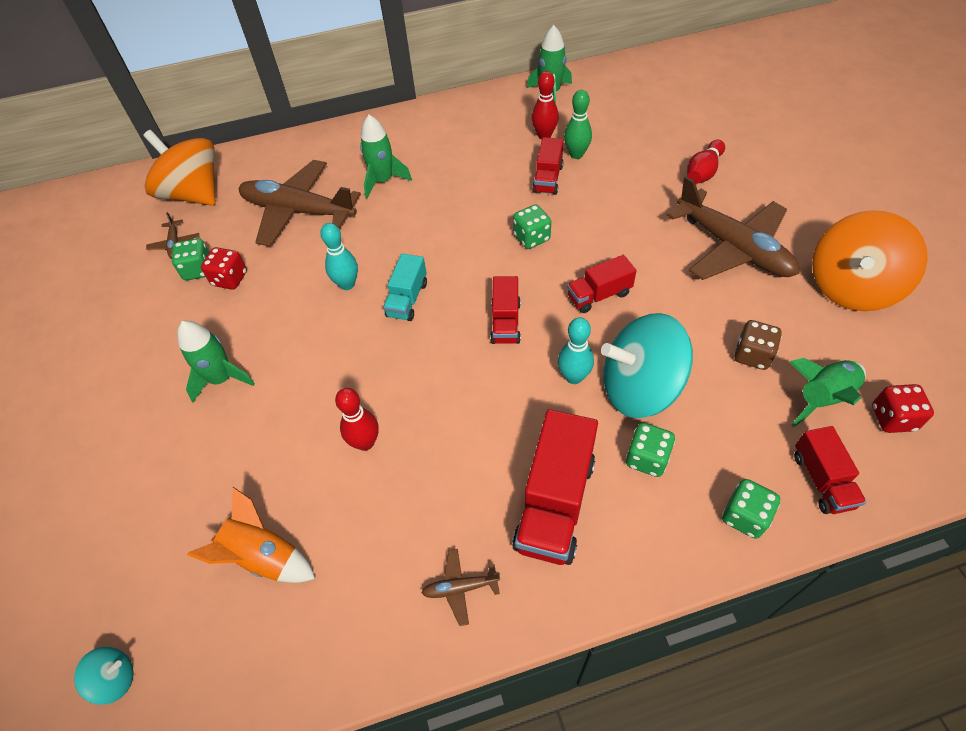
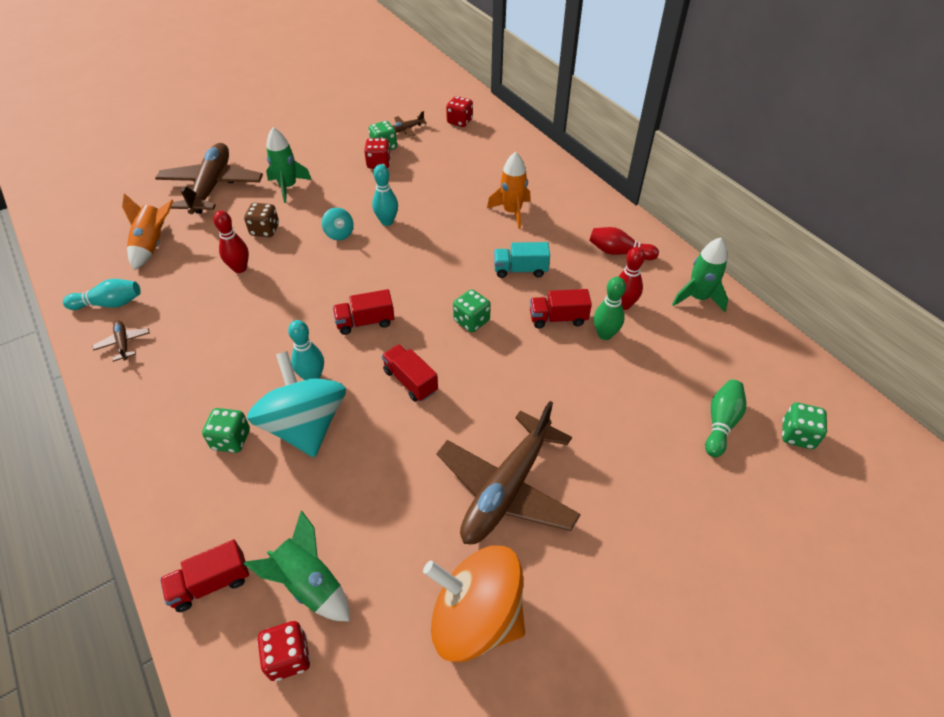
camera: 70 degrees right, 5 degrees down
(115, 679) = (83, 211): turquoise spinning top -> turquoise spinning top (339, 234)
(194, 194) = (459, 121): orange spinning top -> red dice
(298, 211) = (458, 176): brown plane -> brown plane (212, 186)
(372, 614) = (109, 304): none -> turquoise bowling pin
(383, 181) = (512, 212): green rocket -> orange rocket
(407, 299) = (378, 258): turquoise truck -> turquoise truck (520, 270)
(555, 503) = (189, 384): red truck -> none
(685, 116) = (721, 423): none -> green bowling pin
(703, 172) = (624, 450): red bowling pin -> red bowling pin (619, 252)
(744, 516) = (174, 518): green dice -> green dice (797, 435)
(752, 355) = (356, 515): brown dice -> brown dice (265, 230)

